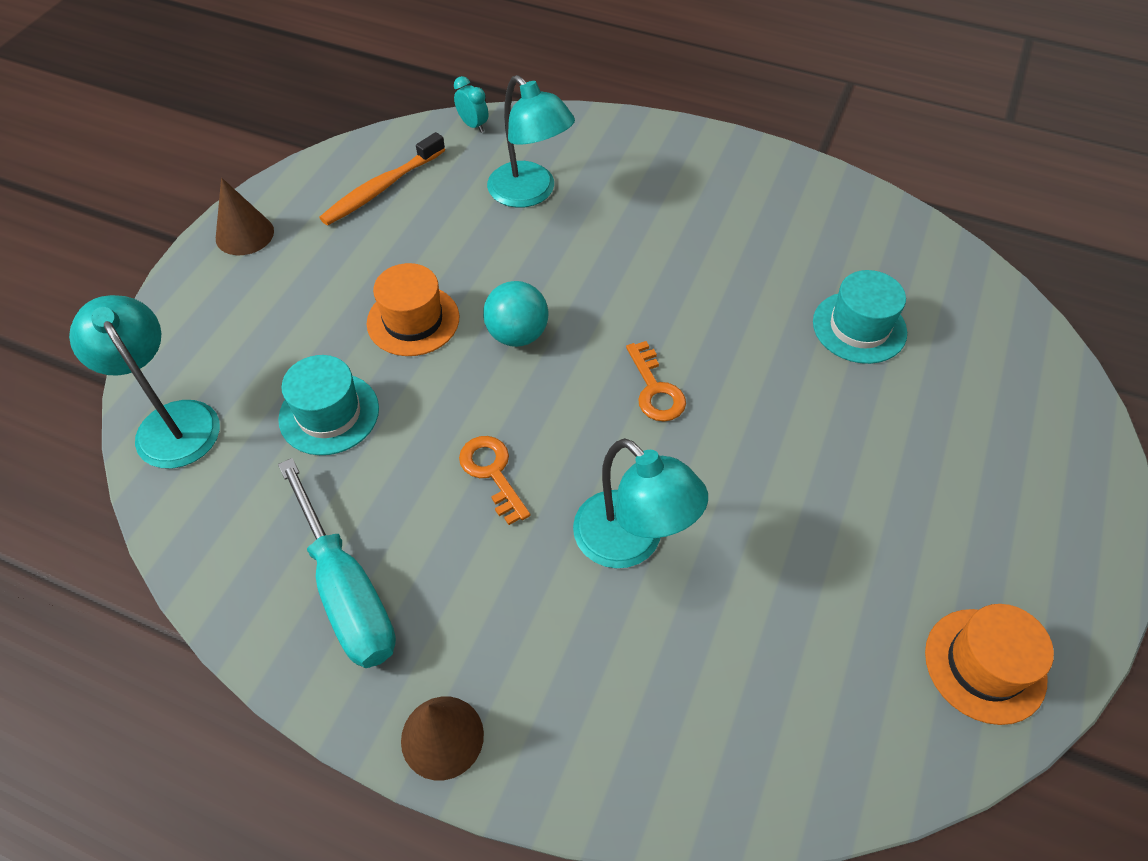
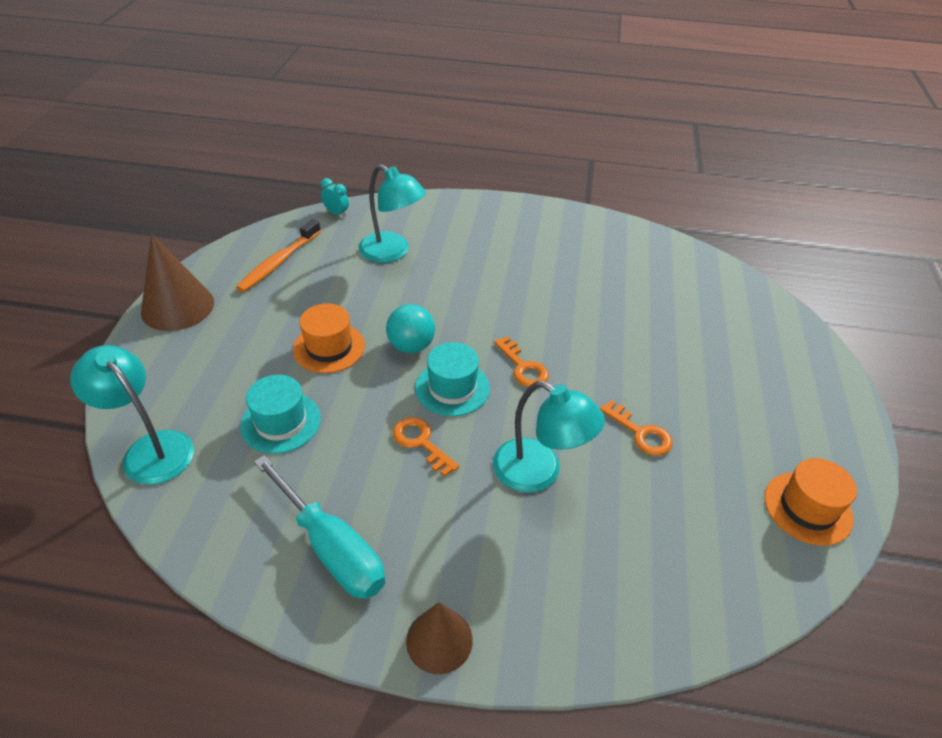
camera: 15 degrees left, 10 degrees down
(244, 234) = (177, 307): brown cone -> brown cone, size x1.55
(785, 512) = (640, 433): none -> orange key
(859, 327) = (649, 307): turquoise hat -> turquoise hat (452, 388)

